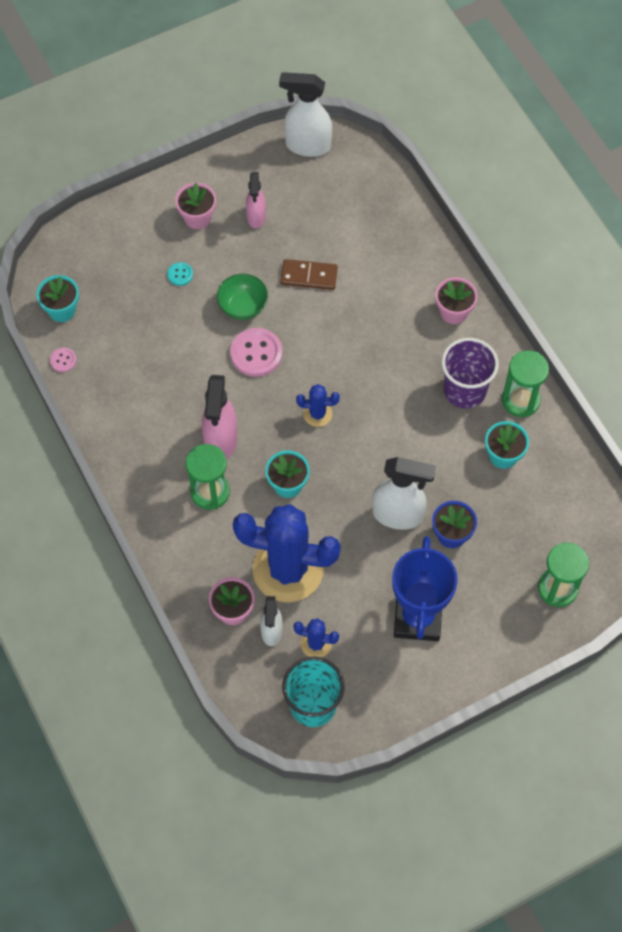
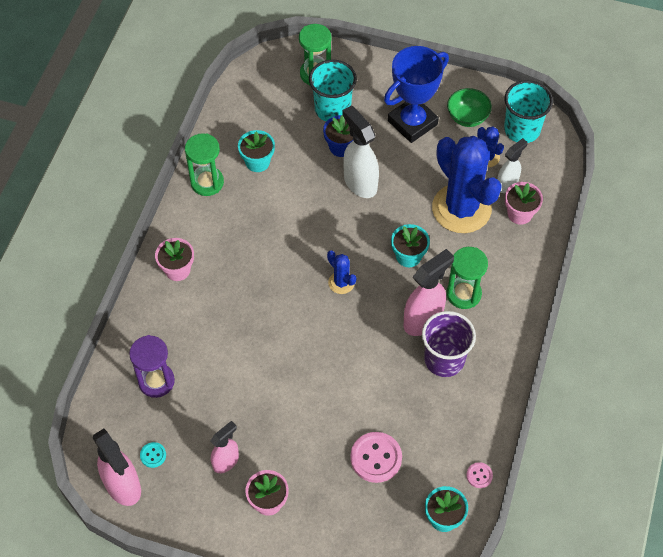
camera: 135 degrees left, 5 degrees down
(180, 274) = (328, 466): turquoise button -> turquoise button (153, 455)
(243, 306) = (310, 400): green bowl -> green bowl (467, 117)
(256, 353) = (337, 358): pink button -> pink button (376, 458)
(307, 145) = (123, 486): white spray bottle -> pink spray bottle
(309, 276) = (240, 381): brown domino -> none
(368, 224) = (156, 381): none -> purple hourglass
(465, 390) = (232, 217): purple cup -> purple cup (444, 359)
(501, 566) = (332, 109): none -> turquoise cup

